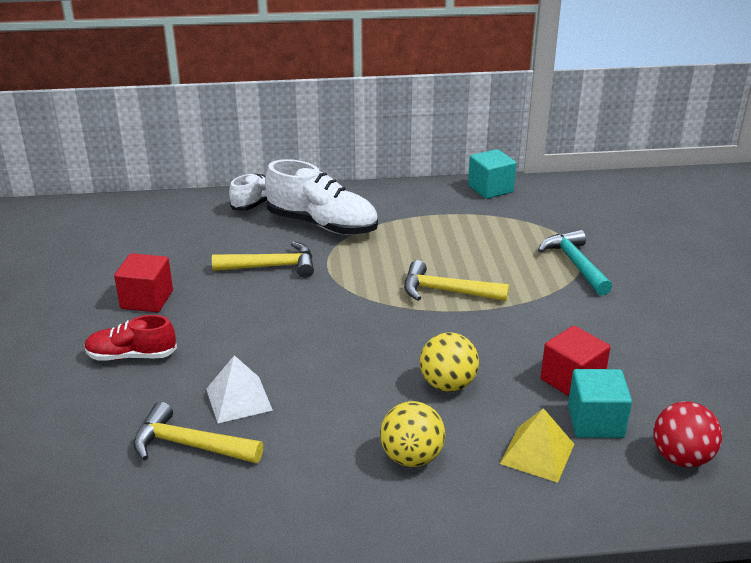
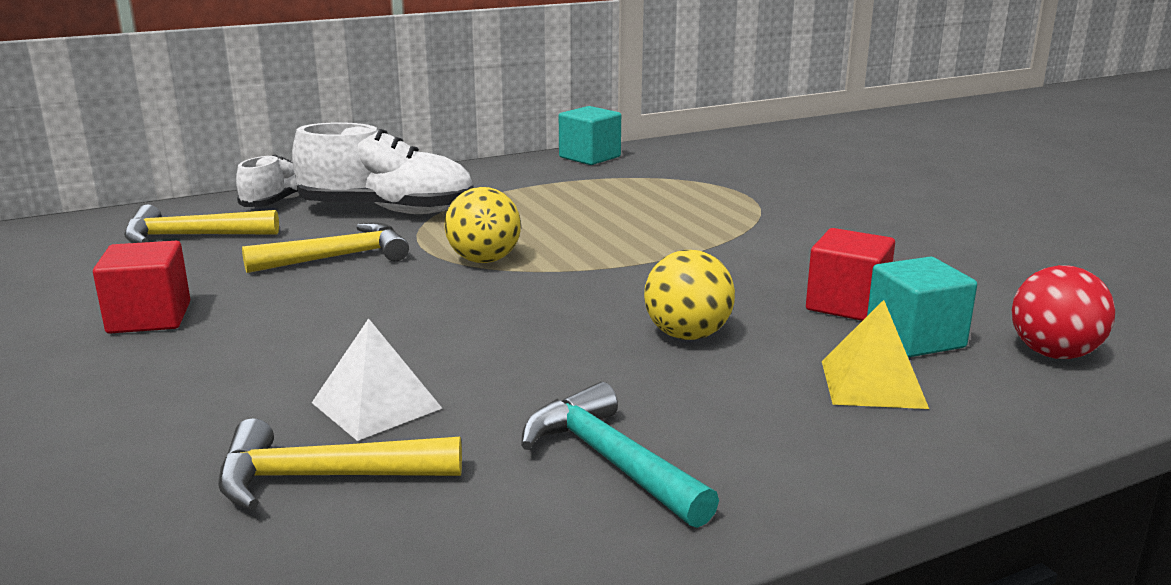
camera: 20 degrees left, 10 degrees down
(131, 356) = (154, 385): red shoe -> none
(411, 457) = (702, 422): yellow ball -> yellow ball (484, 260)
(446, 291) = (608, 248): yellow hammer -> yellow hammer (191, 236)
(575, 264) = (749, 204): turquoise hammer -> turquoise hammer (610, 461)

